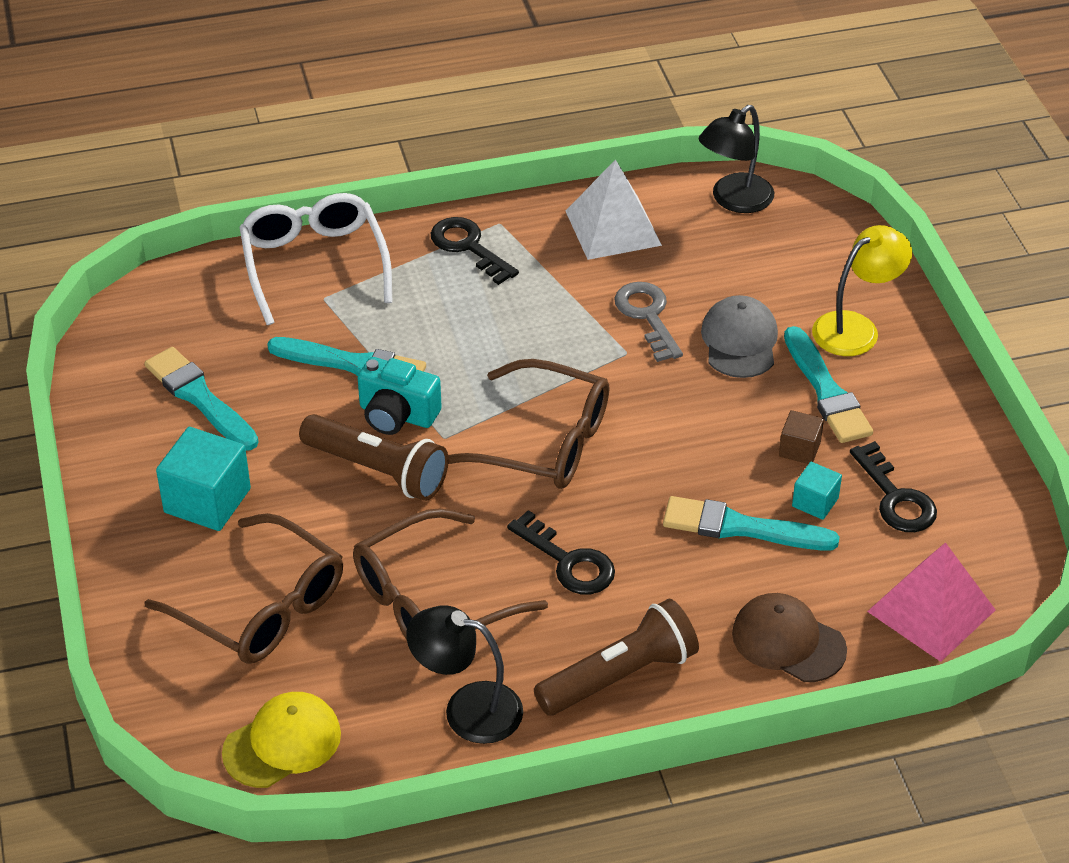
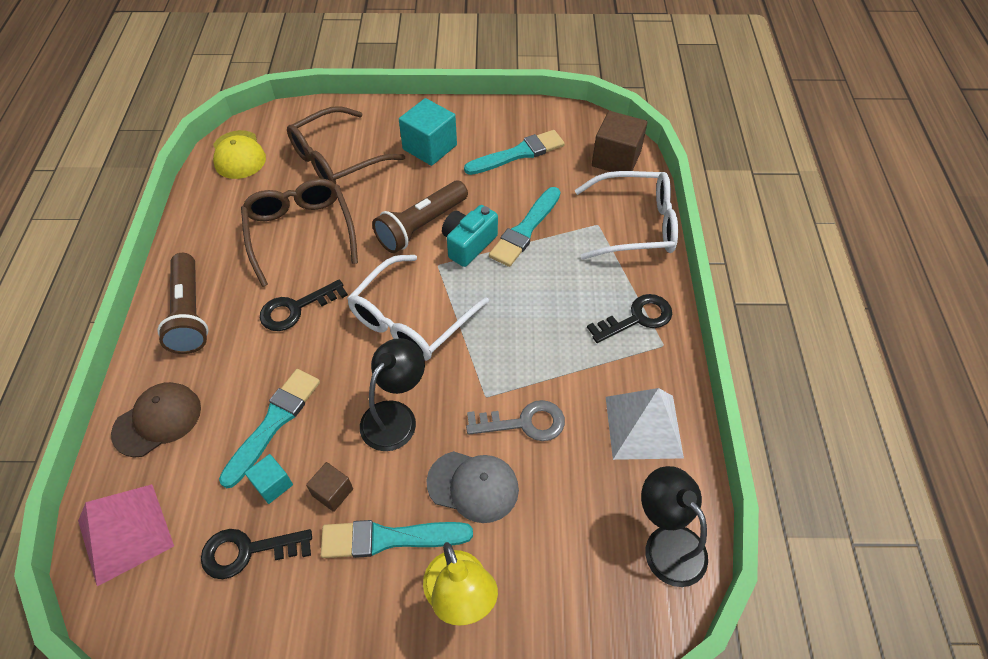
camera: 105 degrees right, 10 degrees up
(188, 296) = (616, 159): none -> brown cube
(467, 709) = (212, 234): black lamp -> black lamp (395, 416)
(542, 441) = (411, 319): brown glasses -> white glasses

